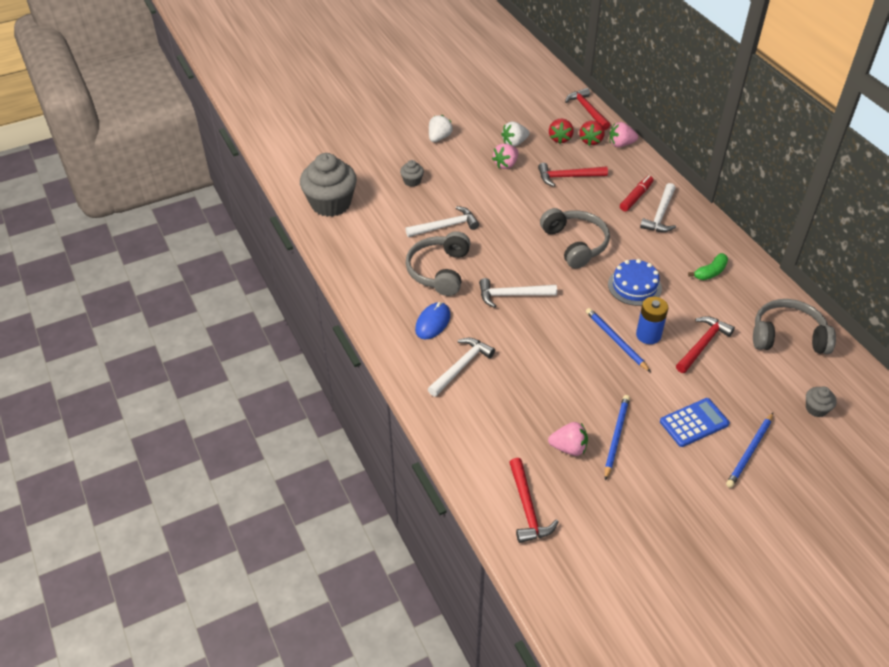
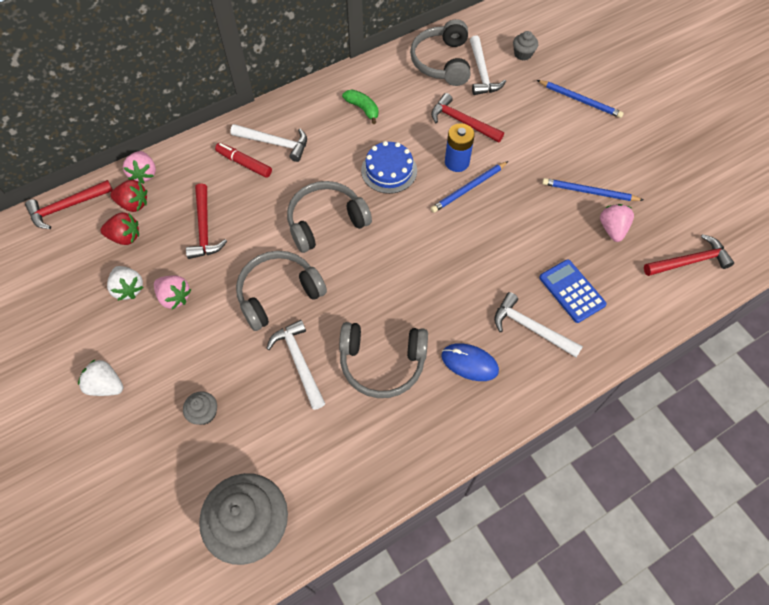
camera: 95 degrees left, 15 degrees up
(505, 216) = (278, 294): none -> grey headphones
(512, 295) = (415, 282): white hammer -> white hammer (482, 73)
(694, 423) = (558, 134): blue calculator -> blue calculator (572, 291)

